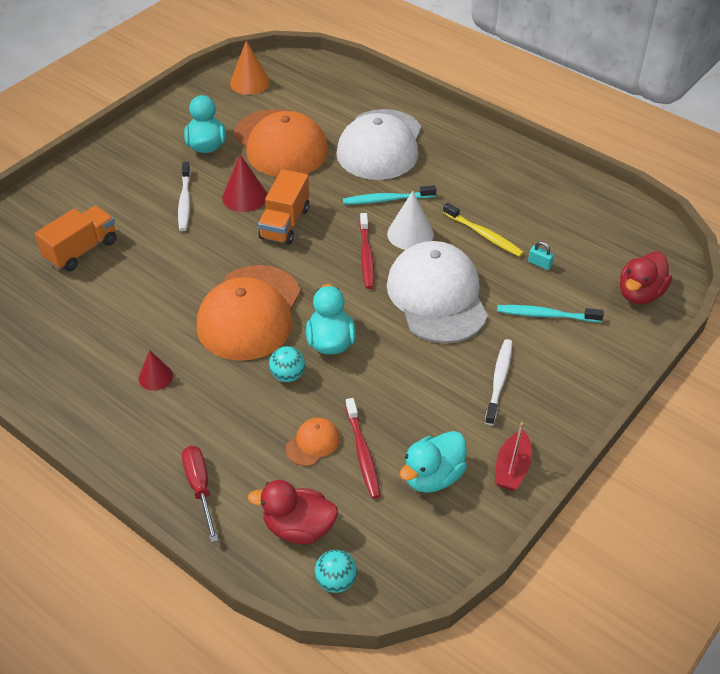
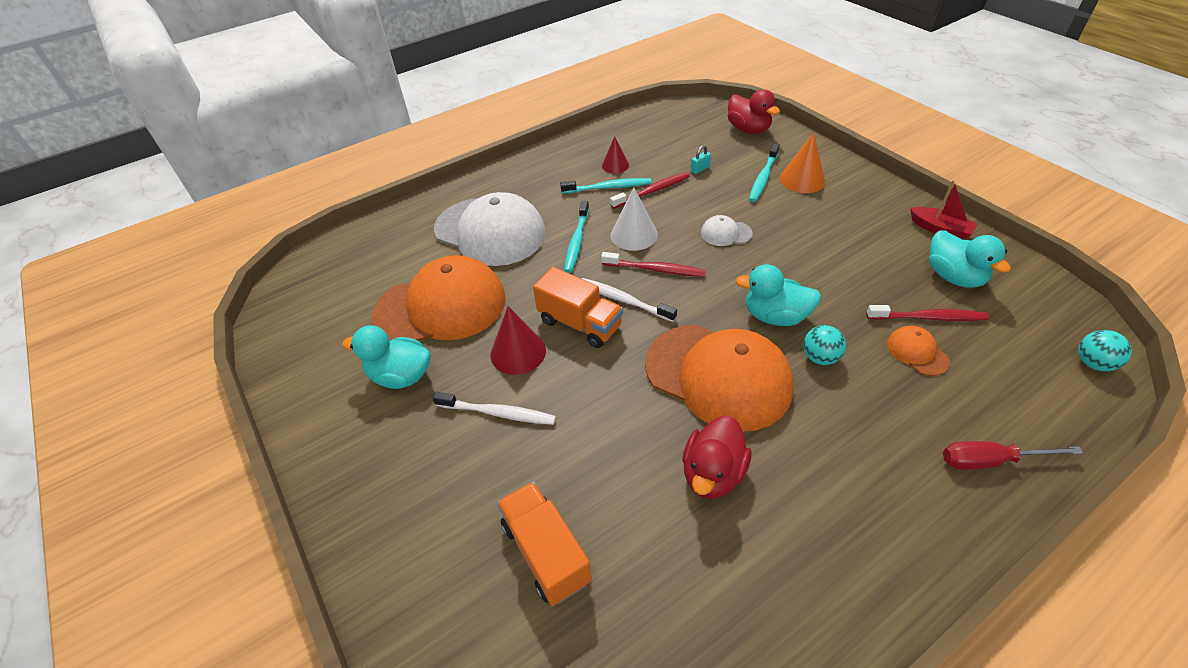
camera: 70 degrees left, 0 degrees up
(155, 377) = (811, 485): red cone -> red cone (615, 165)
(250, 82) = (306, 317): orange cone -> orange cone (802, 180)
(298, 528) = (1032, 381): red duck -> red duck (712, 474)
(437, 296) = (726, 233): white cap -> white cap, size x0.42
(476, 203) = (608, 187): none -> turquoise toothbrush
(483, 235) = (652, 191): yellow toothbrush -> red toothbrush
(499, 381) = (838, 217): white toothbrush -> white toothbrush (624, 300)

